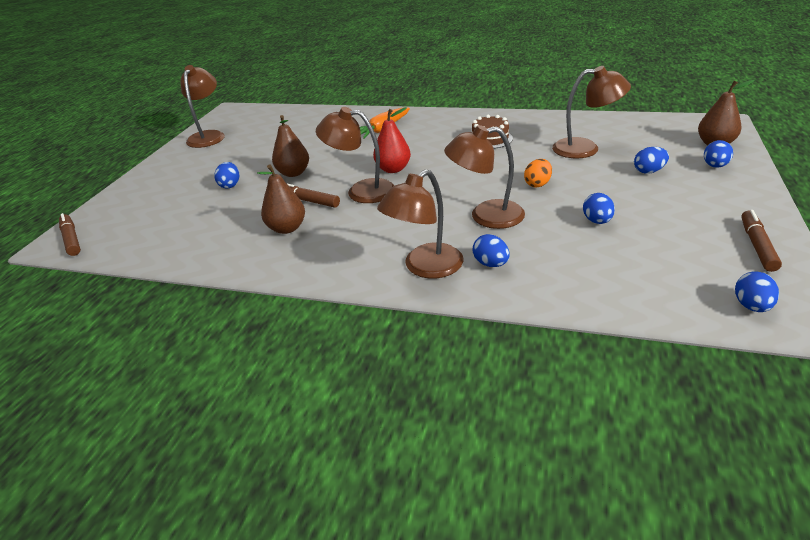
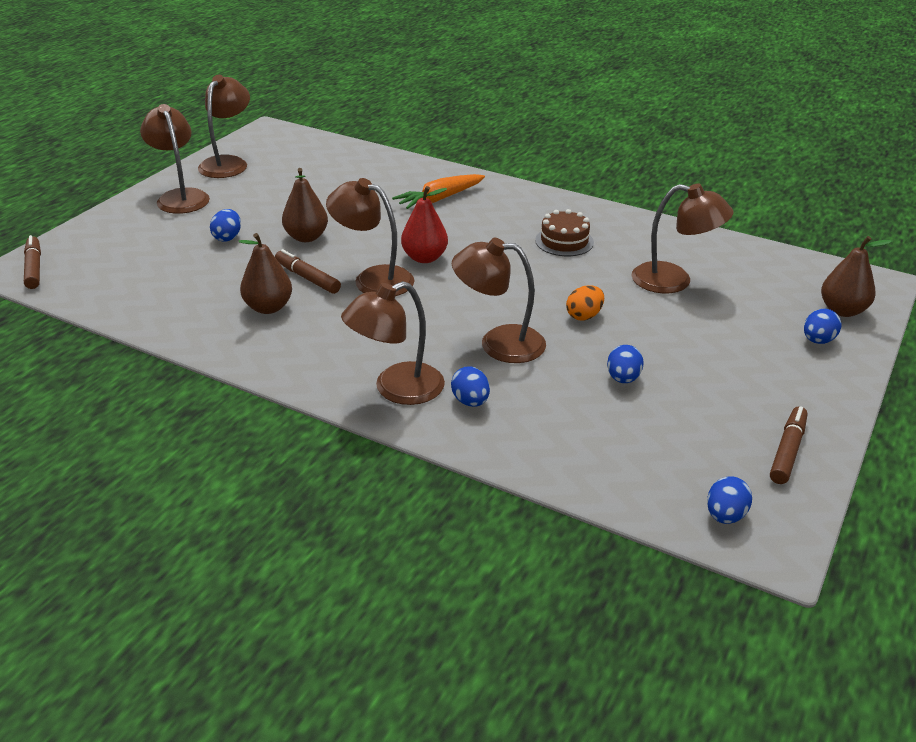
camera: 10 degrees right, 0 degrees up
(179, 165) = (180, 197): none -> brown lamp
(648, 171) = (730, 329): blue egg -> none

